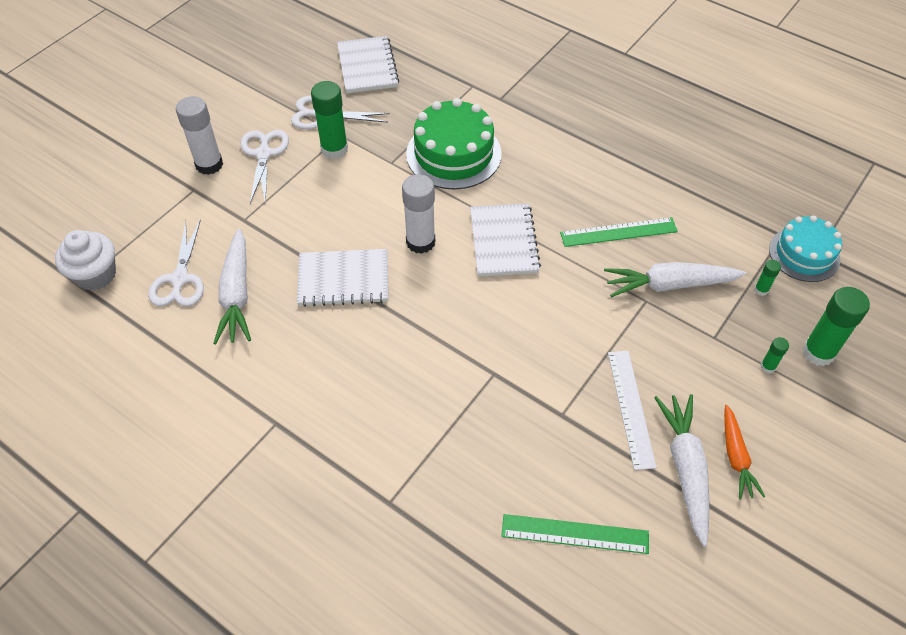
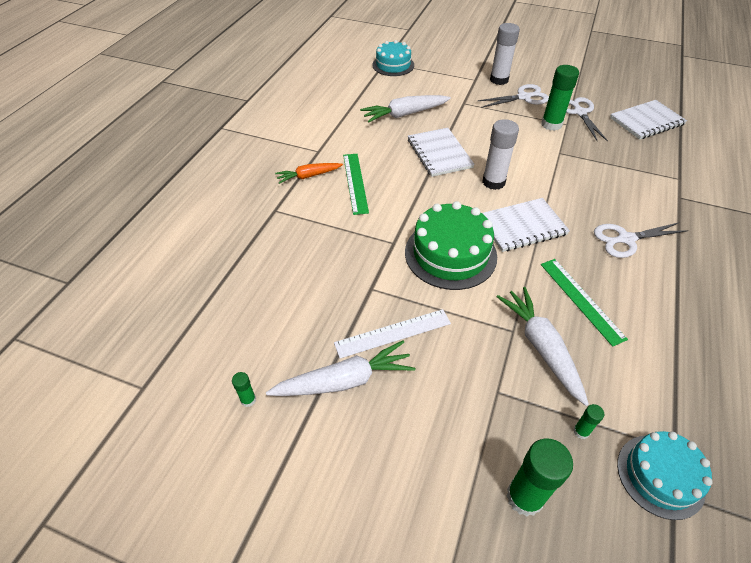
camera: 75 degrees right, 5 degrees down
(95, 275) = (393, 65): white cupcake -> turquoise cake
(180, 279) = (405, 92): white scissors -> white scissors (626, 239)
(453, 154) = (593, 182): green cake -> green cake (450, 254)
(575, 534) = (269, 311): green ruler -> green ruler (355, 183)
(735, 457) = (368, 421): orange carrot -> orange carrot (308, 176)
(768, 366) = (483, 444): green glue stick -> green glue stick (248, 400)

